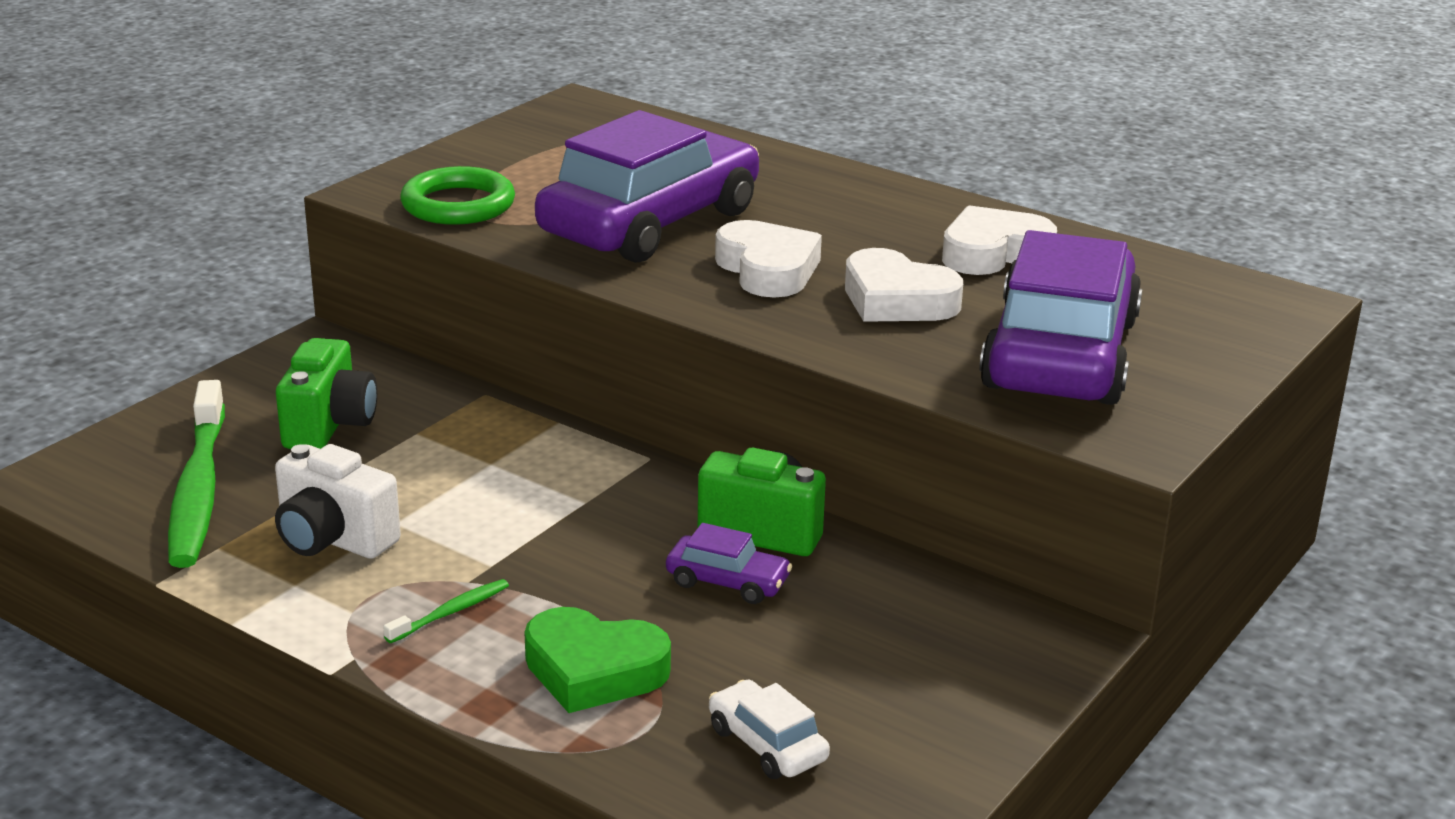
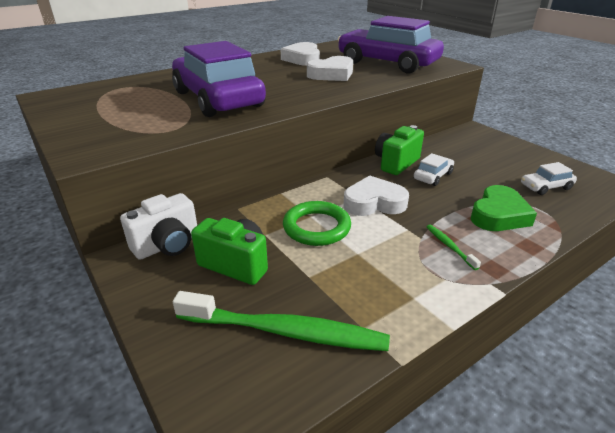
camera: 70 degrees left, 5 degrees up
(333, 539) = (369, 277): white camera -> white camera (167, 245)
(458, 205) = (139, 135): green ring -> green ring (316, 227)
(727, 582) = (433, 176): purple car -> white car
(767, 269) = (288, 87): white heart -> white heart (374, 203)

